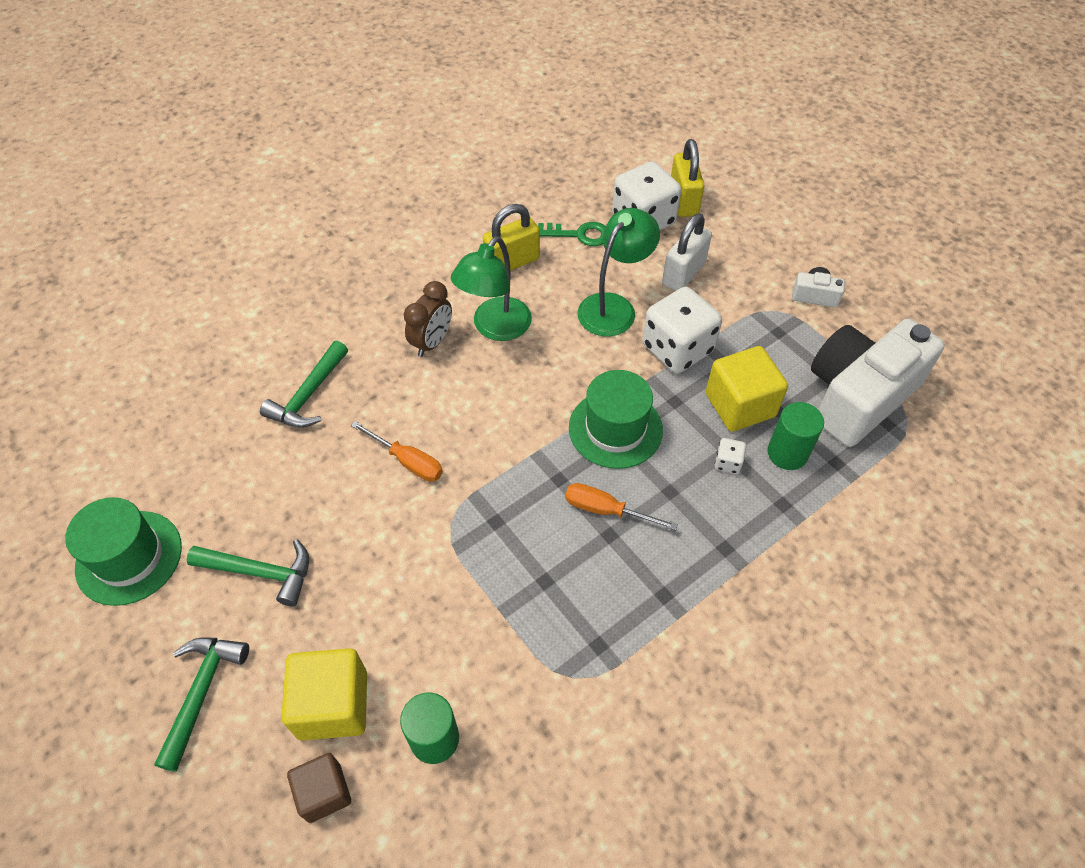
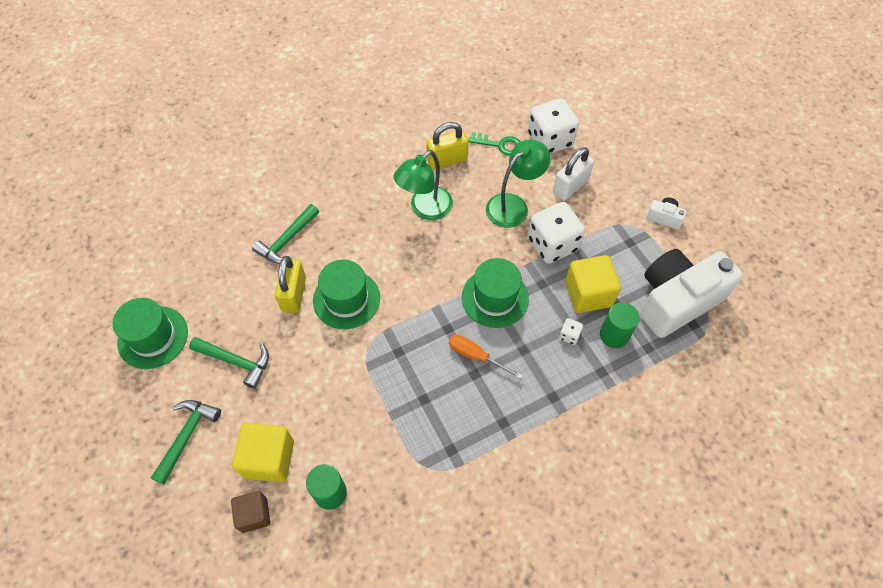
camera: 10 degrees right, 5 degrees up
(408, 461) = (346, 299): orange screwdriver -> green hat
(432, 342) = (378, 214): brown clock -> none
(683, 200) = (583, 128): yellow padlock -> yellow padlock (294, 294)

